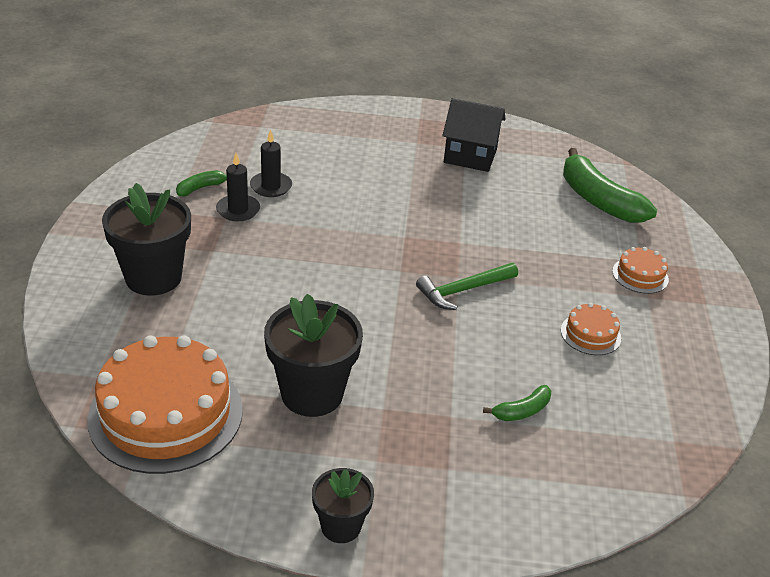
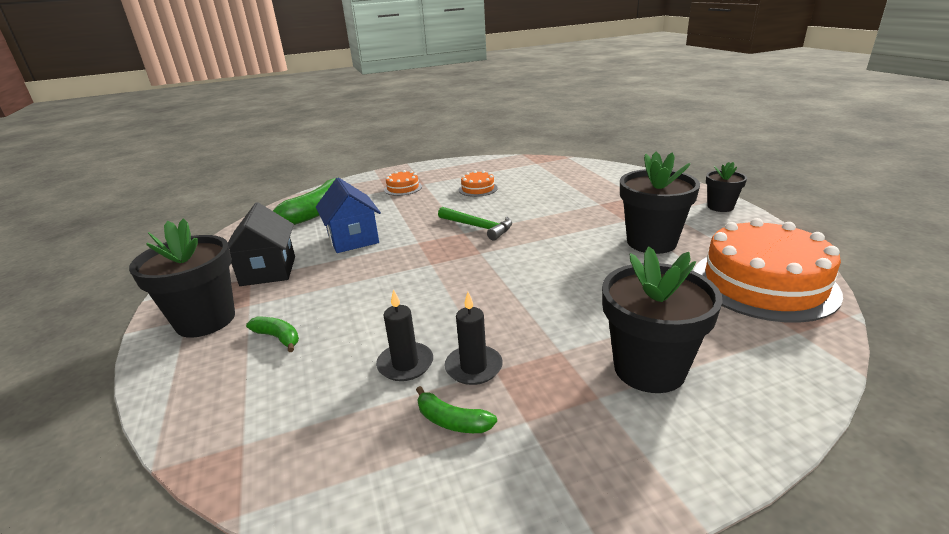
camera: 110 degrees left, 10 degrees down
(409, 125) = (205, 320): none -> black flower pot
(501, 208) = (353, 239): none -> blue house
(522, 411) = (567, 190): green banana -> green banana (278, 337)

